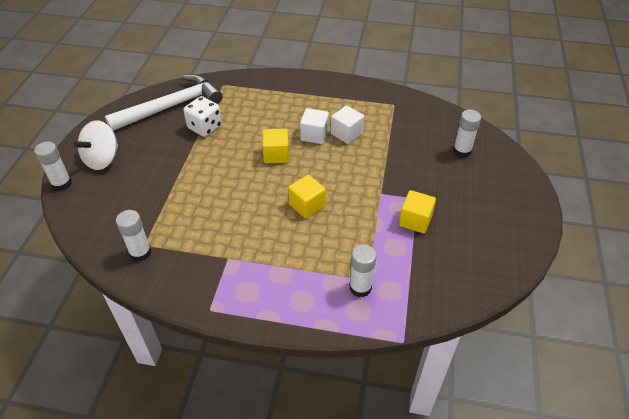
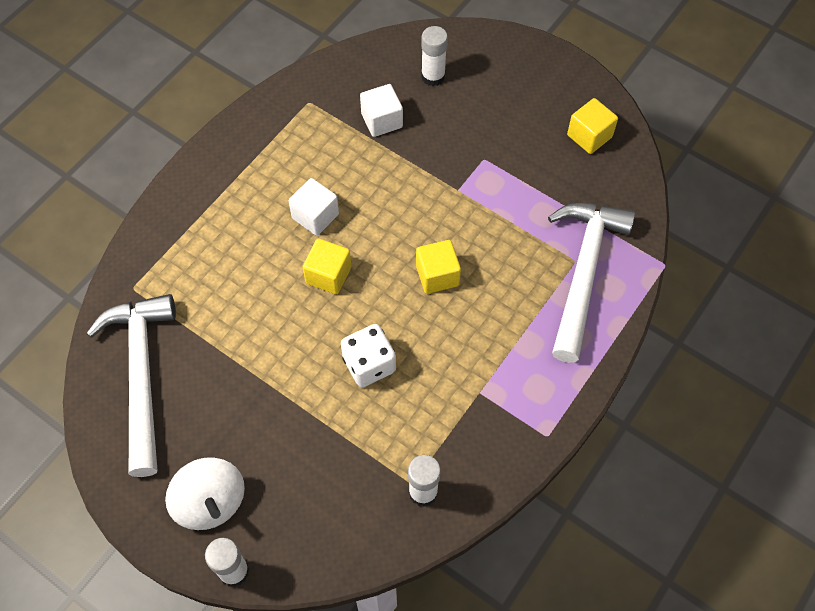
camera: 65 degrees left, 15 degrees up
(205, 127) = (219, 343): white dice -> white dice (369, 364)
(346, 134) = (333, 179): white cube -> white cube (382, 120)
(360, 287) = (583, 272): white glue stick -> white hammer
(415, 221) = (516, 177): yellow cube -> yellow cube (589, 136)

